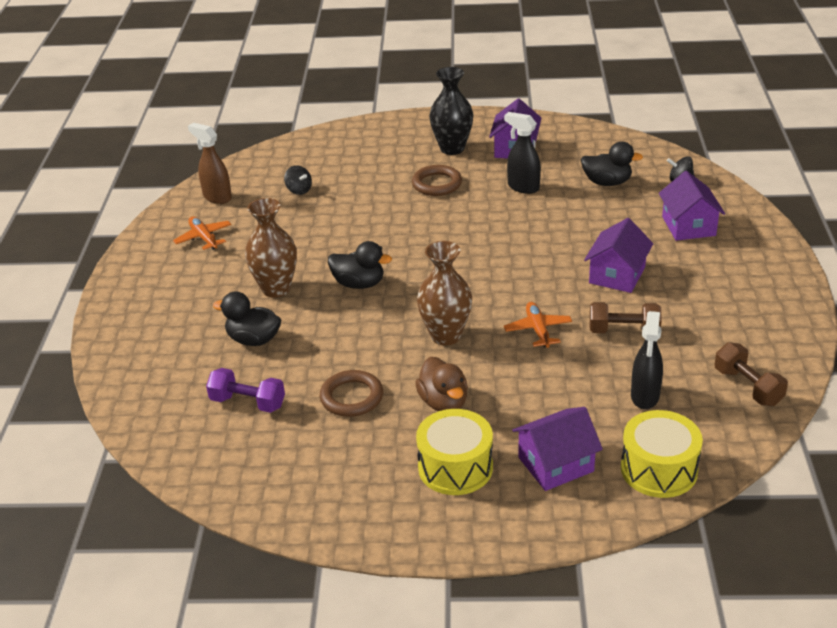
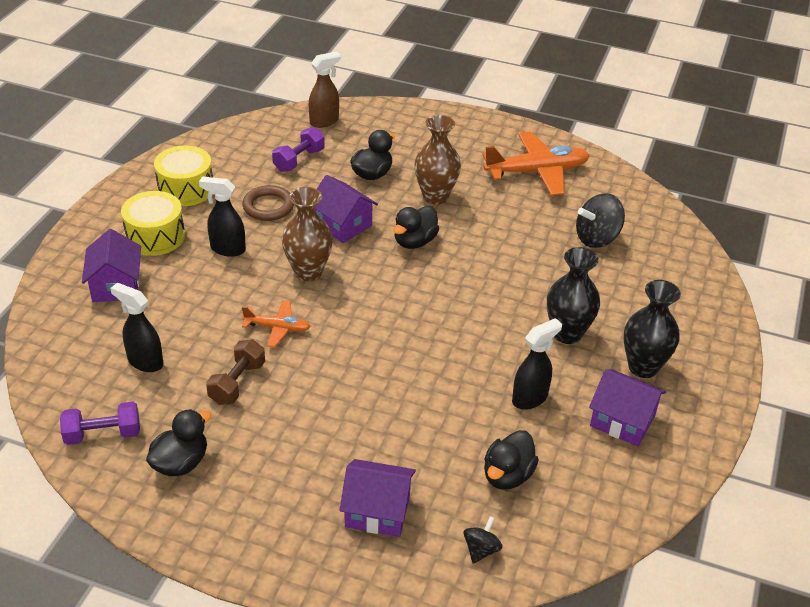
camera: 105 degrees right, 5 degrees up
(203, 238) = (537, 171): orange plane -> orange plane, size x1.90
(217, 197) = (606, 188): brown spray bottle -> brown spray bottle (324, 121)
(299, 190) = (597, 238): black spinning top -> black spinning top, size x1.79
(437, 184) = (567, 333): brown ring -> black vase
(443, 402) = (227, 249): brown duck -> black spray bottle
(617, 275) = (324, 412): purple house -> purple house (343, 224)
(659, 469) = (63, 337): yellow drum -> yellow drum (186, 189)
(735, 331) = (181, 463): none -> black duck
(748, 387) = (103, 434): brown dumbbell -> purple dumbbell

